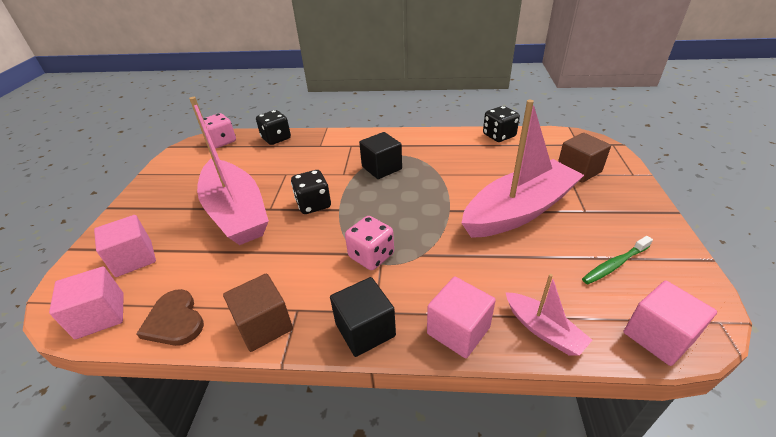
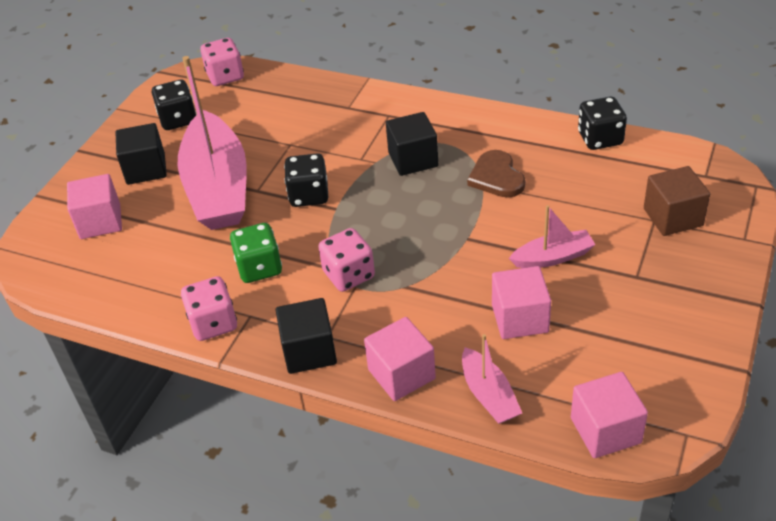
camera: 20 degrees right, 5 degrees up
(100, 315) = (63, 277): pink cube -> pink cube (520, 318)
(170, 210) = (146, 169): none -> black cube
(174, 321) = (130, 298): brown heart -> brown heart (496, 177)
(264, 325) = (213, 323): brown cube -> pink dice
(276, 138) = (295, 84): black dice -> black dice (178, 119)
(292, 266) = (259, 268): none -> green dice
(519, 210) = (553, 257): pink boat -> pink boat, size x0.46
(614, 264) = (619, 348): green toothbrush -> none

